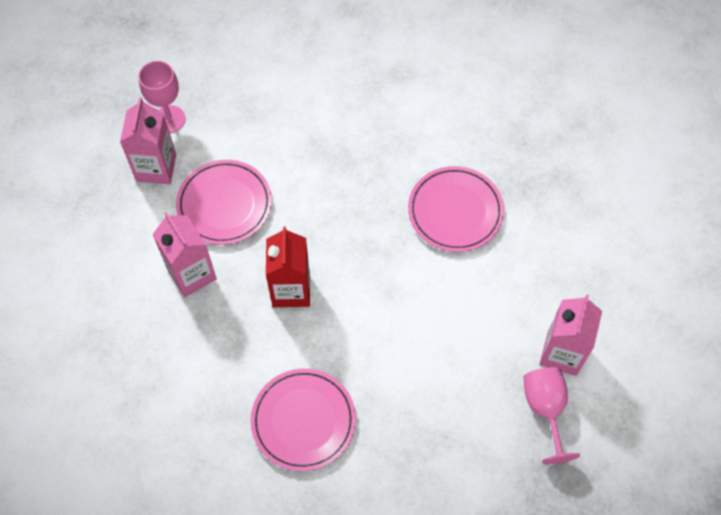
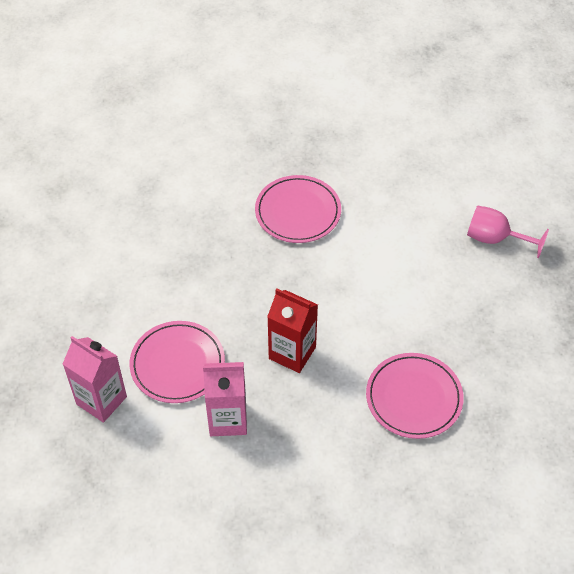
camera: 60 degrees left, 10 degrees down
(169, 119) = (59, 368): pink goblet -> none
(562, 353) = (457, 207): pink carton -> none

